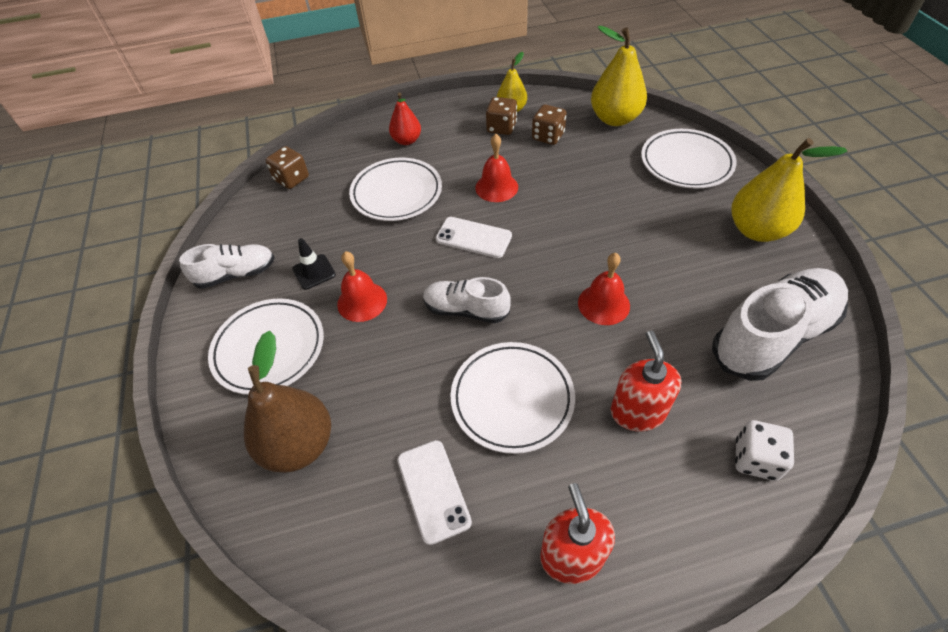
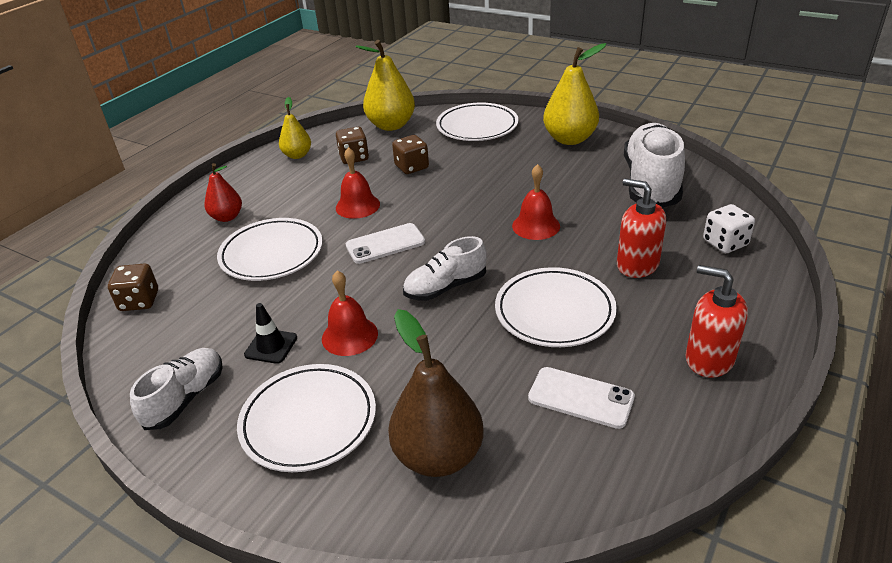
camera: 45 degrees left, 15 degrees down
(501, 128) = (306, 170): brown dice -> brown dice (411, 167)

